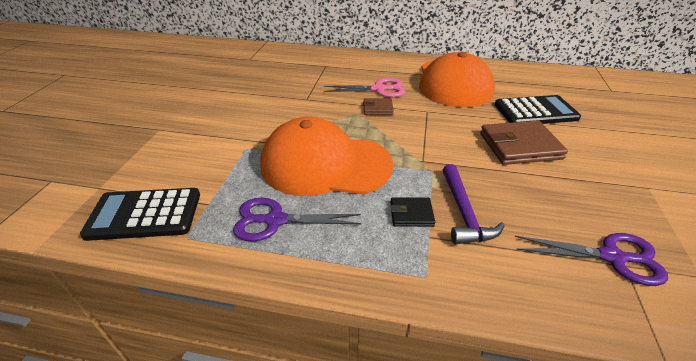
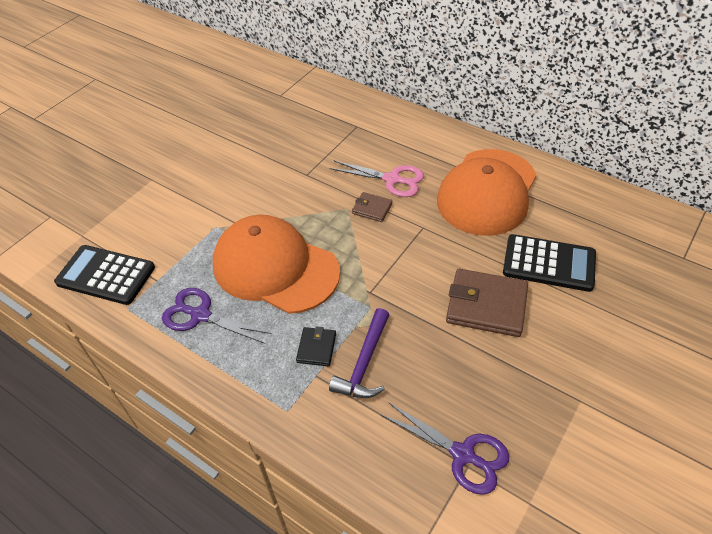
camera: 25 degrees right, 10 degrees up
(411, 214) = (316, 348): black wallet -> black wallet turned 75 degrees clockwise

